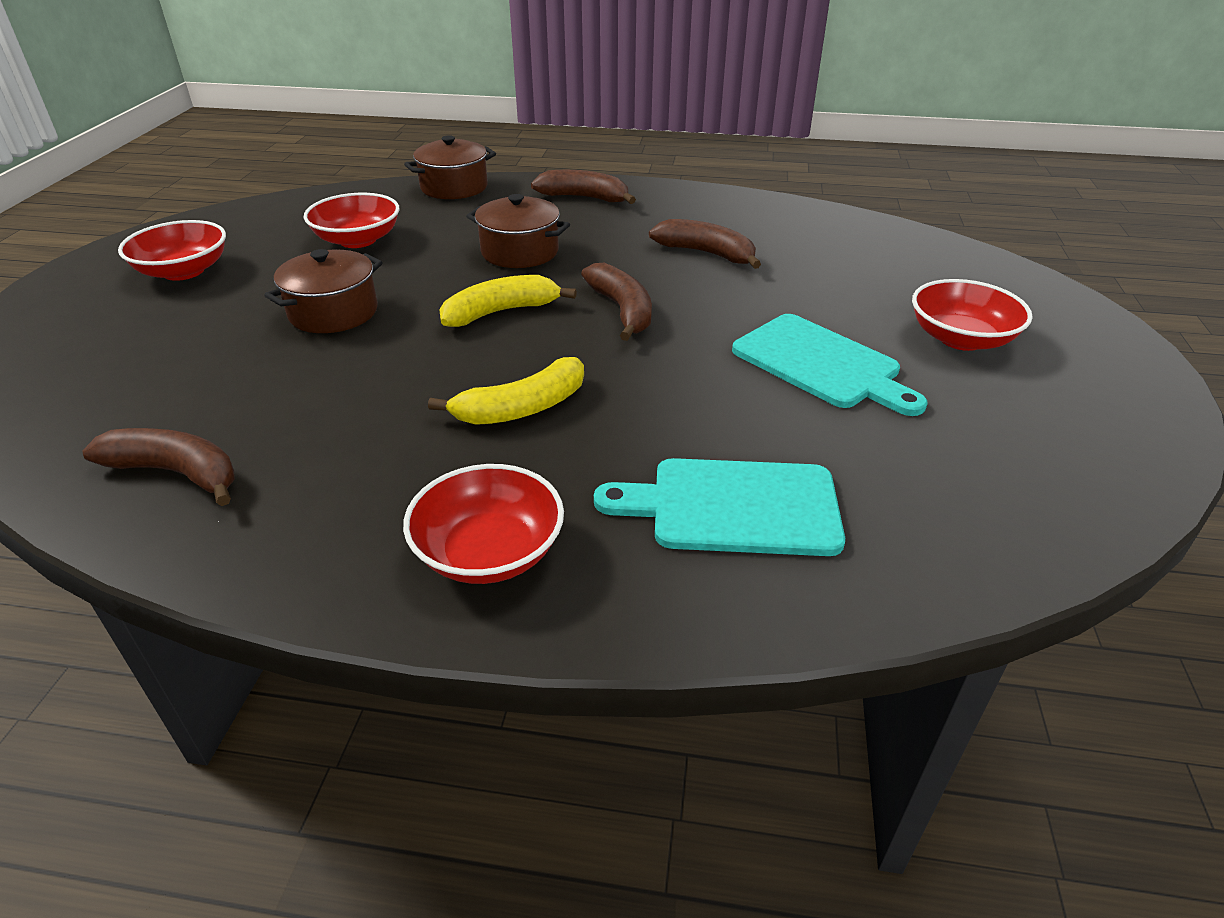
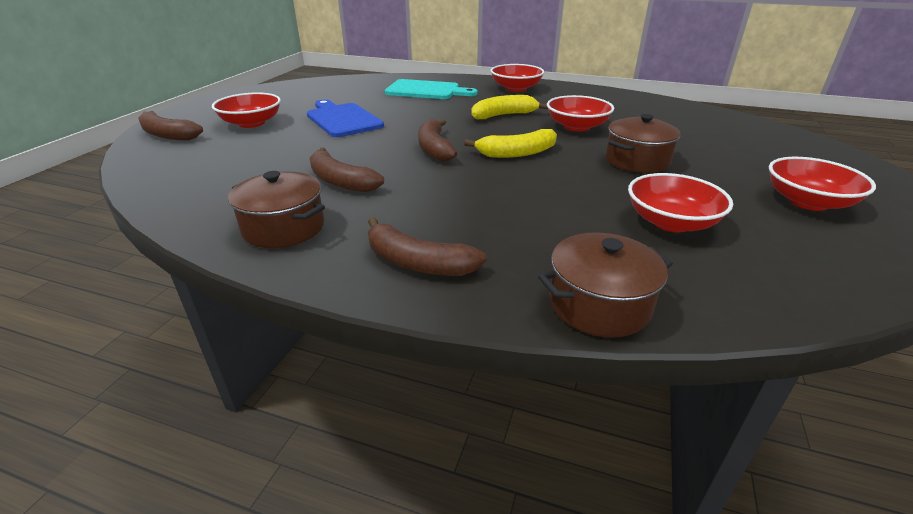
camera: 170 degrees left, 5 degrees down
(177, 473) = (651, 108): brown banana -> brown banana (168, 135)
(385, 384) = (577, 127): none -> red bowl
(520, 252) = (503, 195): brown pot -> brown pot (284, 228)
(821, 364) = (342, 119): turquoise cutting board -> blue cutting board

